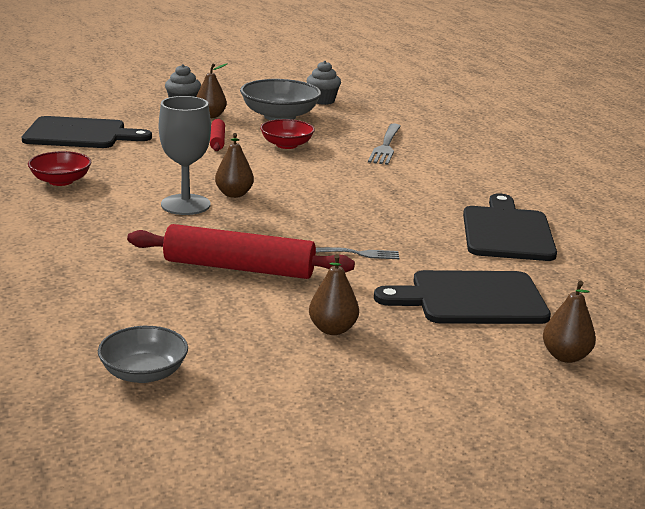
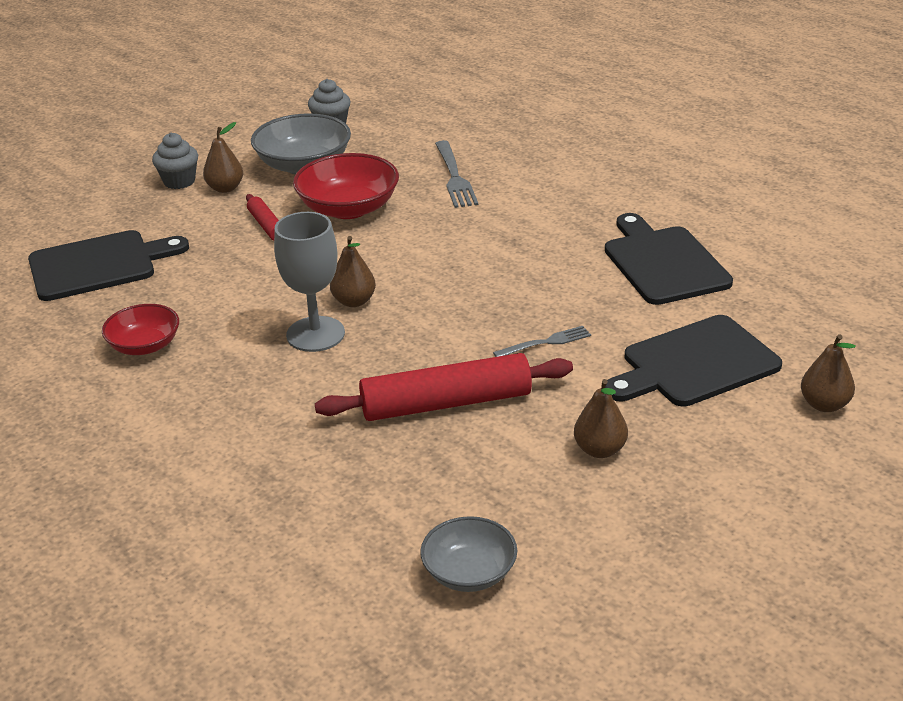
camera: 20 degrees left, 10 degrees up
(286, 145) = (348, 208): red bowl -> red bowl, size x1.60

